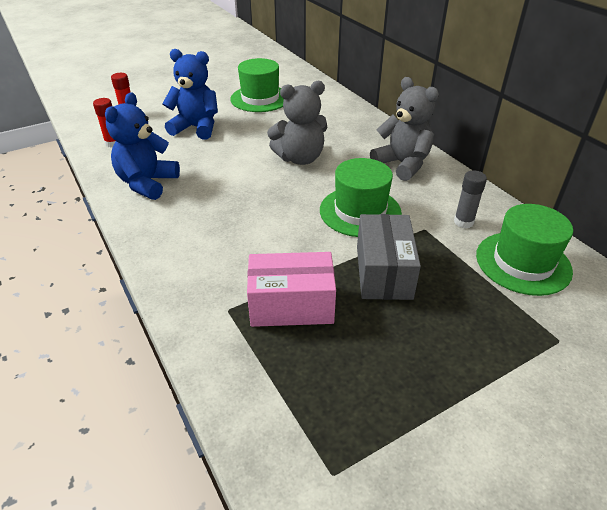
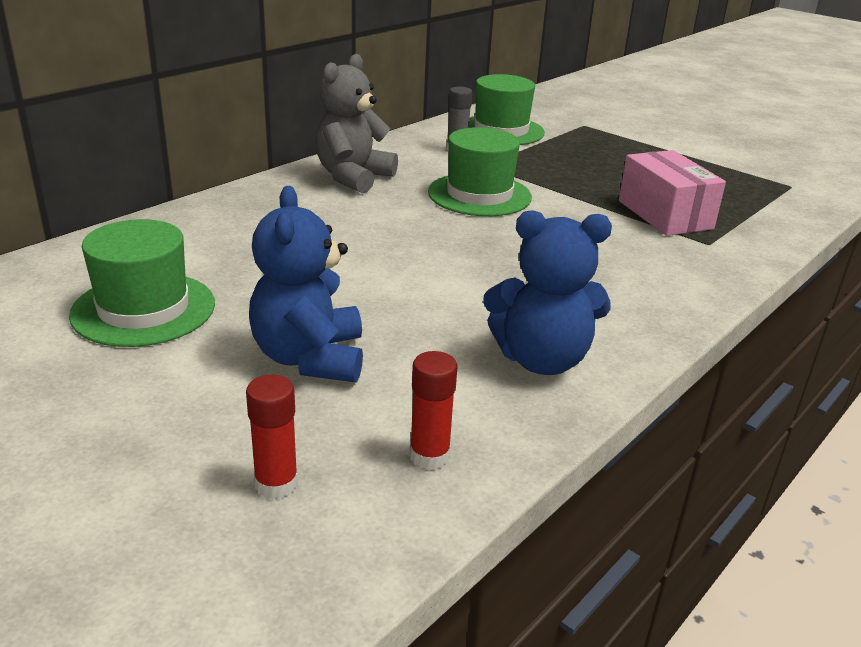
camera: 110 degrees left, 10 degrees down
(300, 158) = (375, 241): grey teddy bear -> none
(383, 272) = (572, 179): grey box -> none

